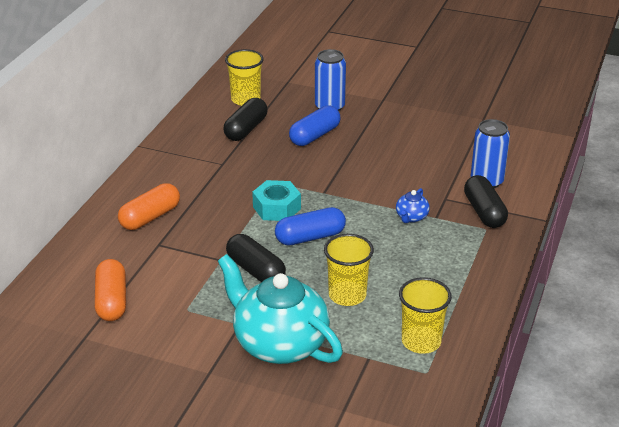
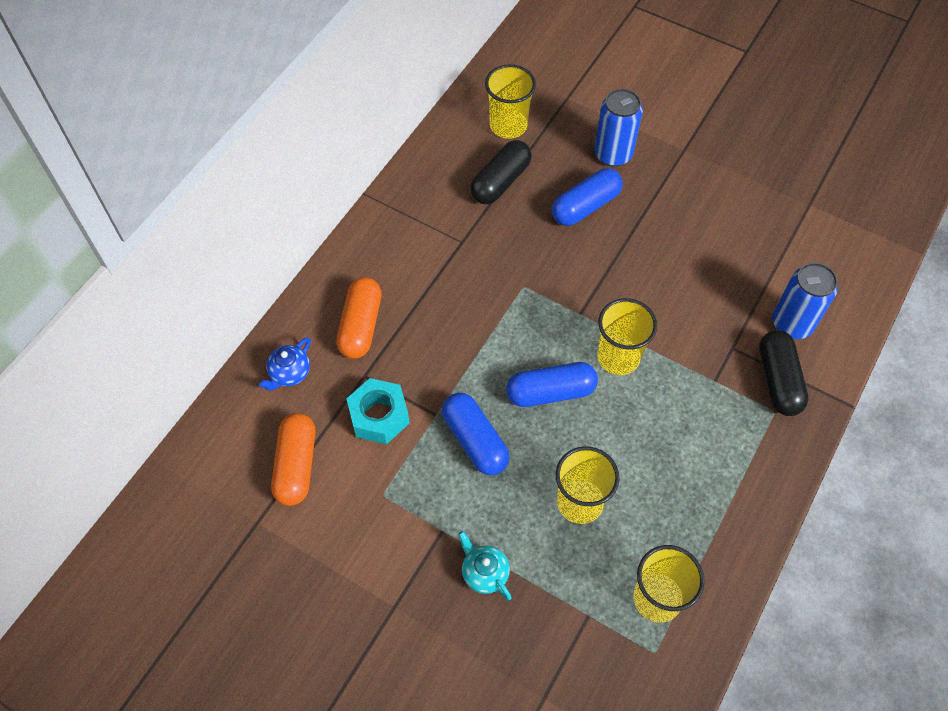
camera: 10 degrees right, 25 degrees up
(150, 217) = (360, 326): orange capsule -> orange capsule turned 45 degrees counterclockwise
(255, 270) = (475, 440): black capsule -> blue capsule
(276, 208) = (517, 332): turquoise nut -> turquoise nut (379, 416)
(279, 344) = (484, 572): turquoise teapot -> turquoise teapot, size x0.41
(359, 213) = (618, 357): none -> yellow cup
(411, 217) = (683, 375): blue teapot -> blue teapot (289, 373)

